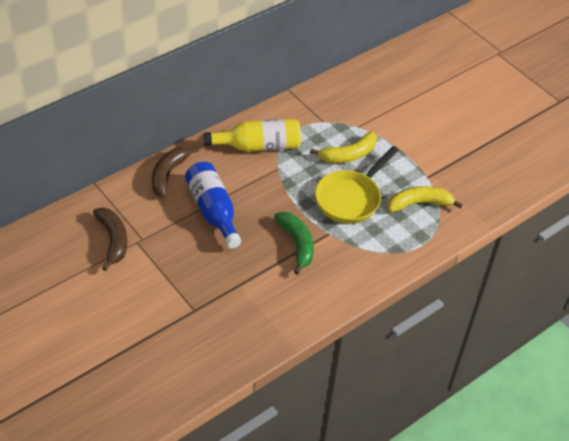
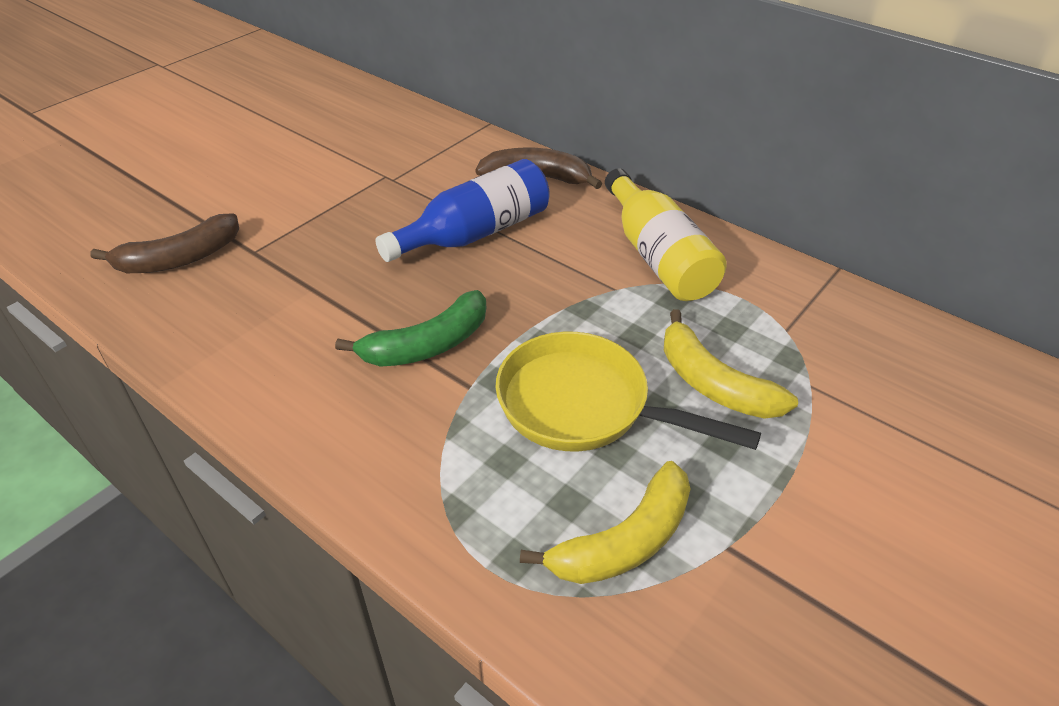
camera: 80 degrees right, 5 degrees down
(113, 240) = (383, 156): brown banana -> brown banana (179, 258)
(419, 204) = (624, 541): yellow banana -> yellow banana turned 75 degrees clockwise

